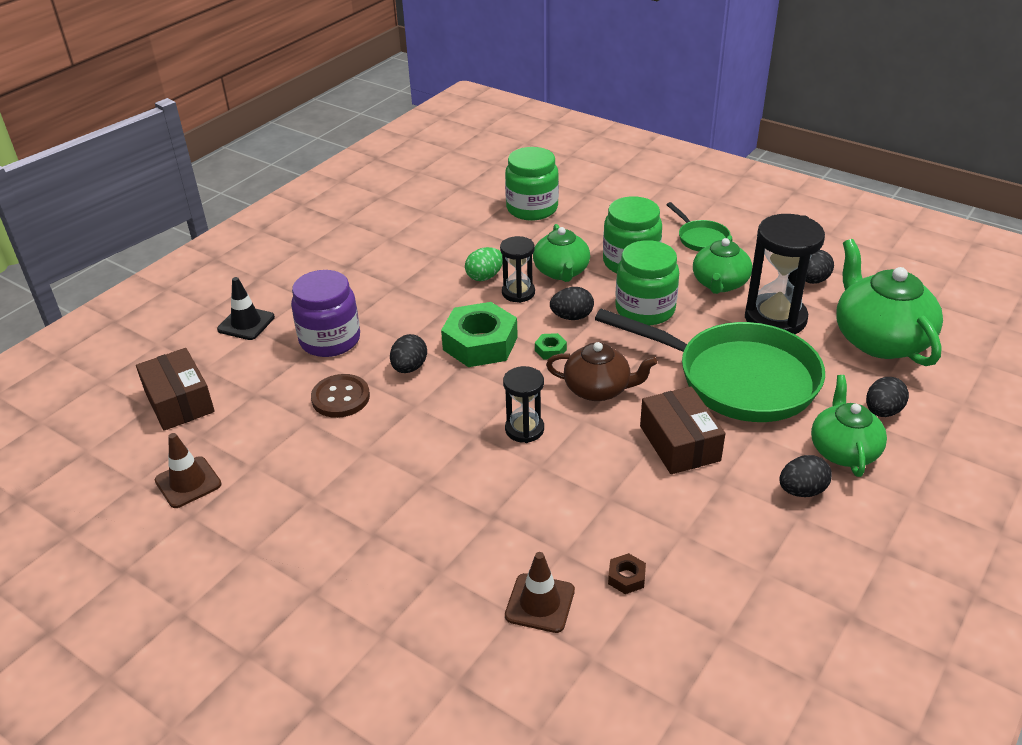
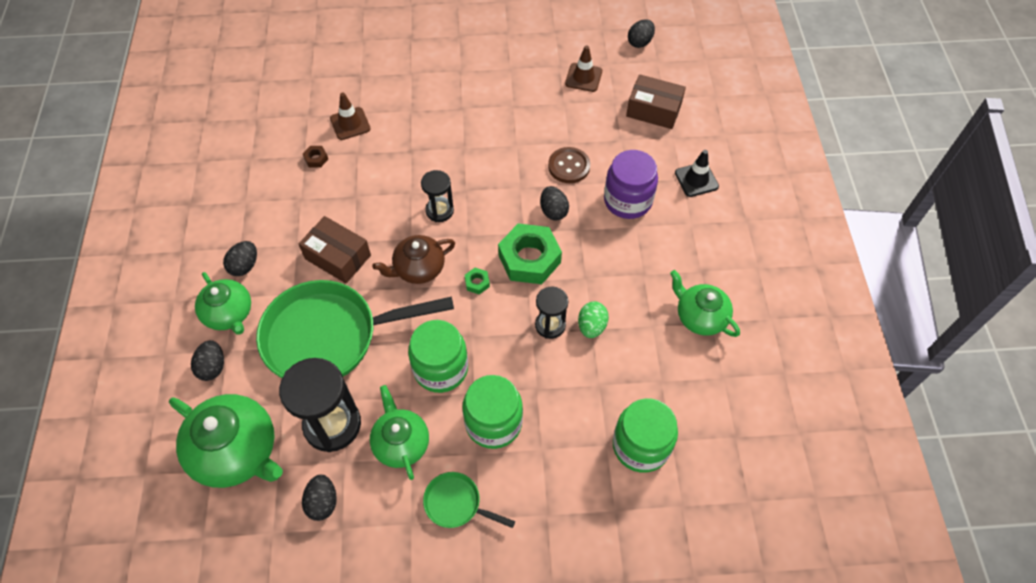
camera: 140 degrees right, 20 degrees up
(561, 272) = (539, 372): green teapot -> green teapot (700, 317)
(572, 317) = (489, 325): black egg -> black egg (640, 42)

